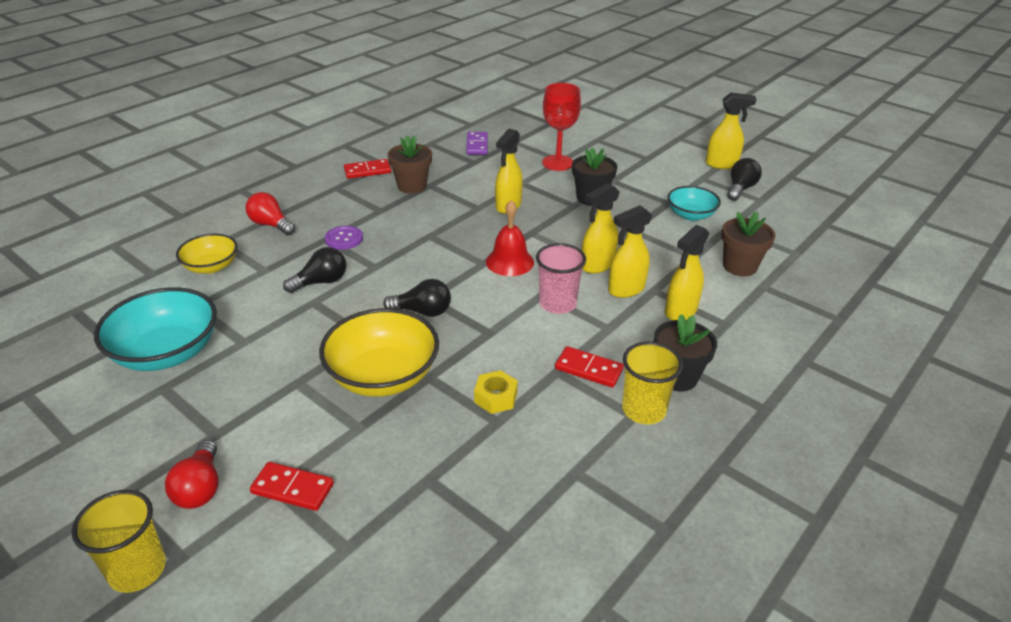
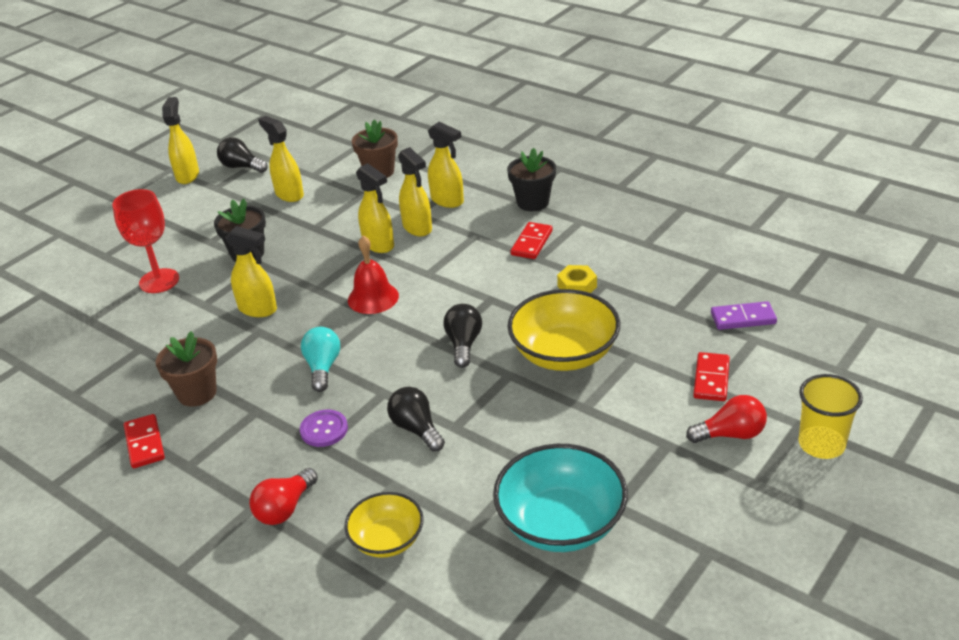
camera: 90 degrees left, 0 degrees up
(419, 237) = (323, 367): none -> turquoise light bulb
(477, 145) = (91, 350): purple domino -> purple domino (743, 318)
(557, 304) = (443, 264): pink cup -> none
(644, 410) = (573, 216): yellow cup -> none
(691, 215) = (289, 194): turquoise bowl -> yellow spray bottle

